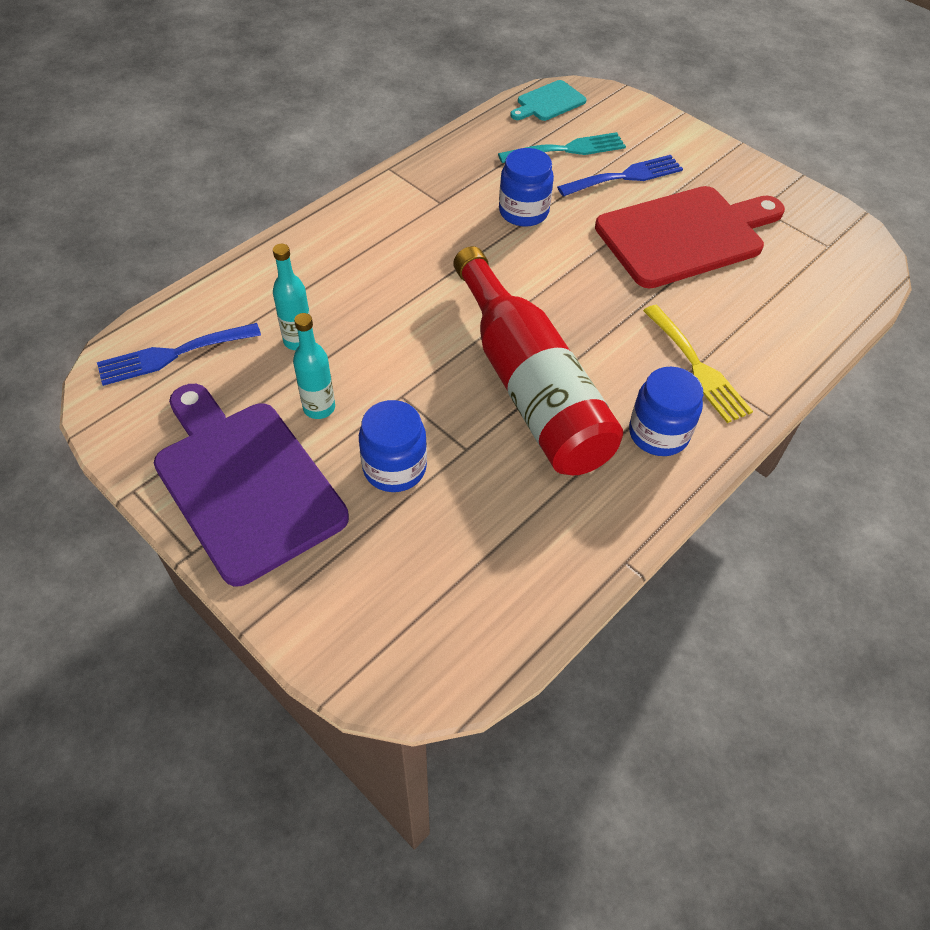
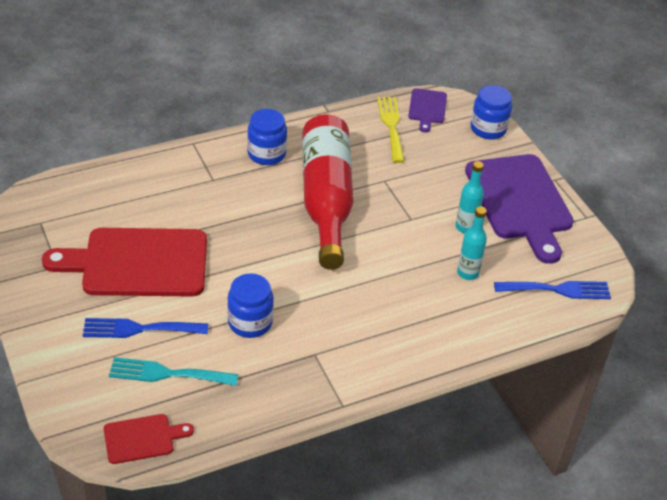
camera: 160 degrees left, 10 degrees down
(394, 468) = (430, 183): blue jar -> blue jar (488, 129)
(460, 642) = (427, 108): none -> purple cutting board
(548, 102) = (142, 438): turquoise cutting board -> red cutting board
(697, 367) = (212, 178): yellow fork -> yellow fork (391, 126)

